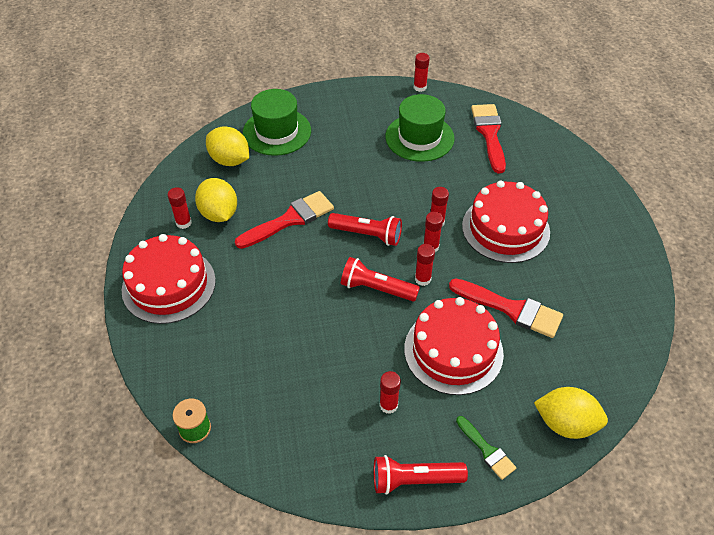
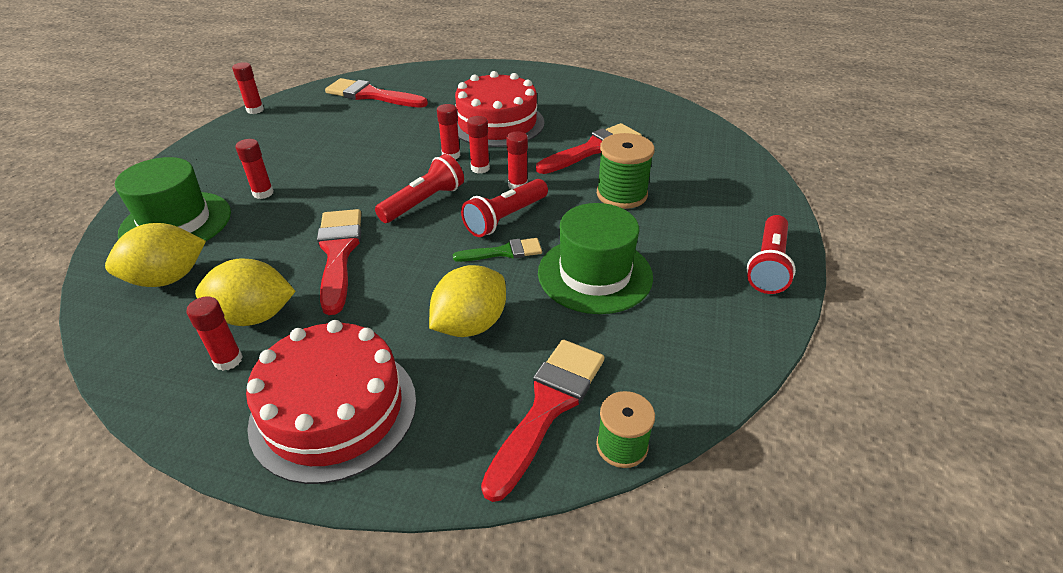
camera: 65 degrees left, 10 degrees down
(209, 381) = (547, 407): none -> red brush
(388, 405) = (667, 255): red glue stick -> red glue stick (263, 193)
(419, 137) = (325, 131): green hat -> green hat (595, 274)
(453, 351) = (621, 194): red cake -> green spool
(486, 450) = (747, 210): green brush -> green brush (503, 252)
(565, 423) = (734, 162): yellow lemon -> yellow lemon (470, 325)

